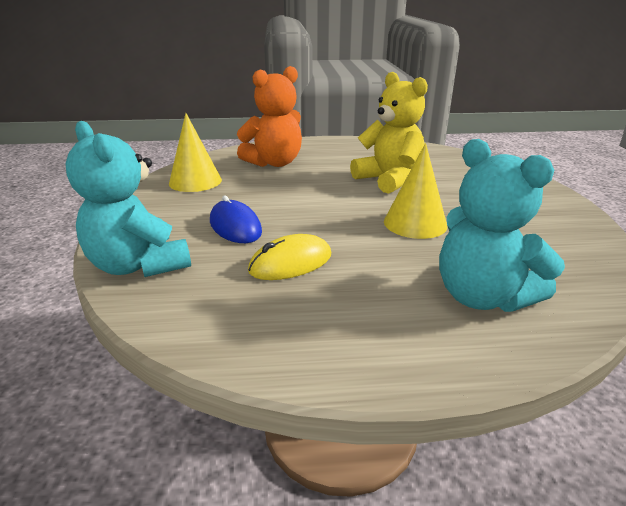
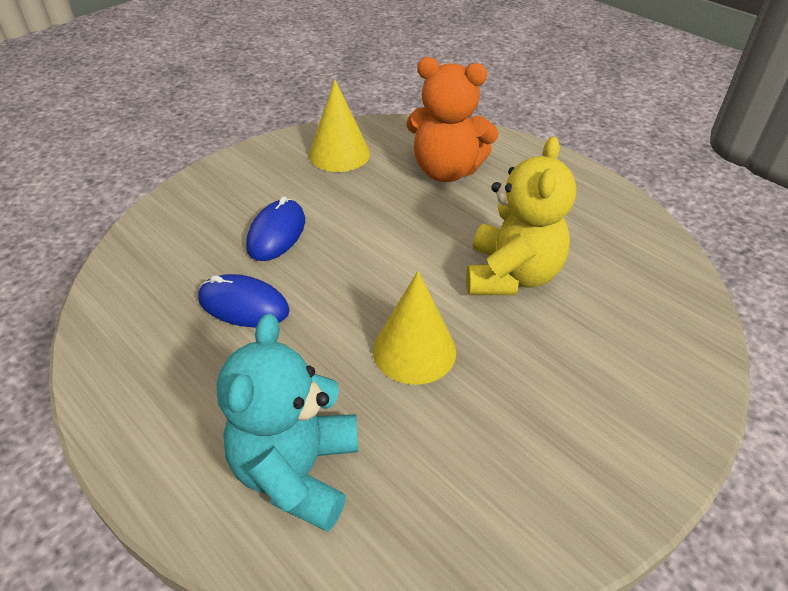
camera: 50 degrees right, 15 degrees up
(139, 265) = (165, 226): turquoise teddy bear -> none
(291, 263) = (243, 305): yellow mouse -> blue mouse

